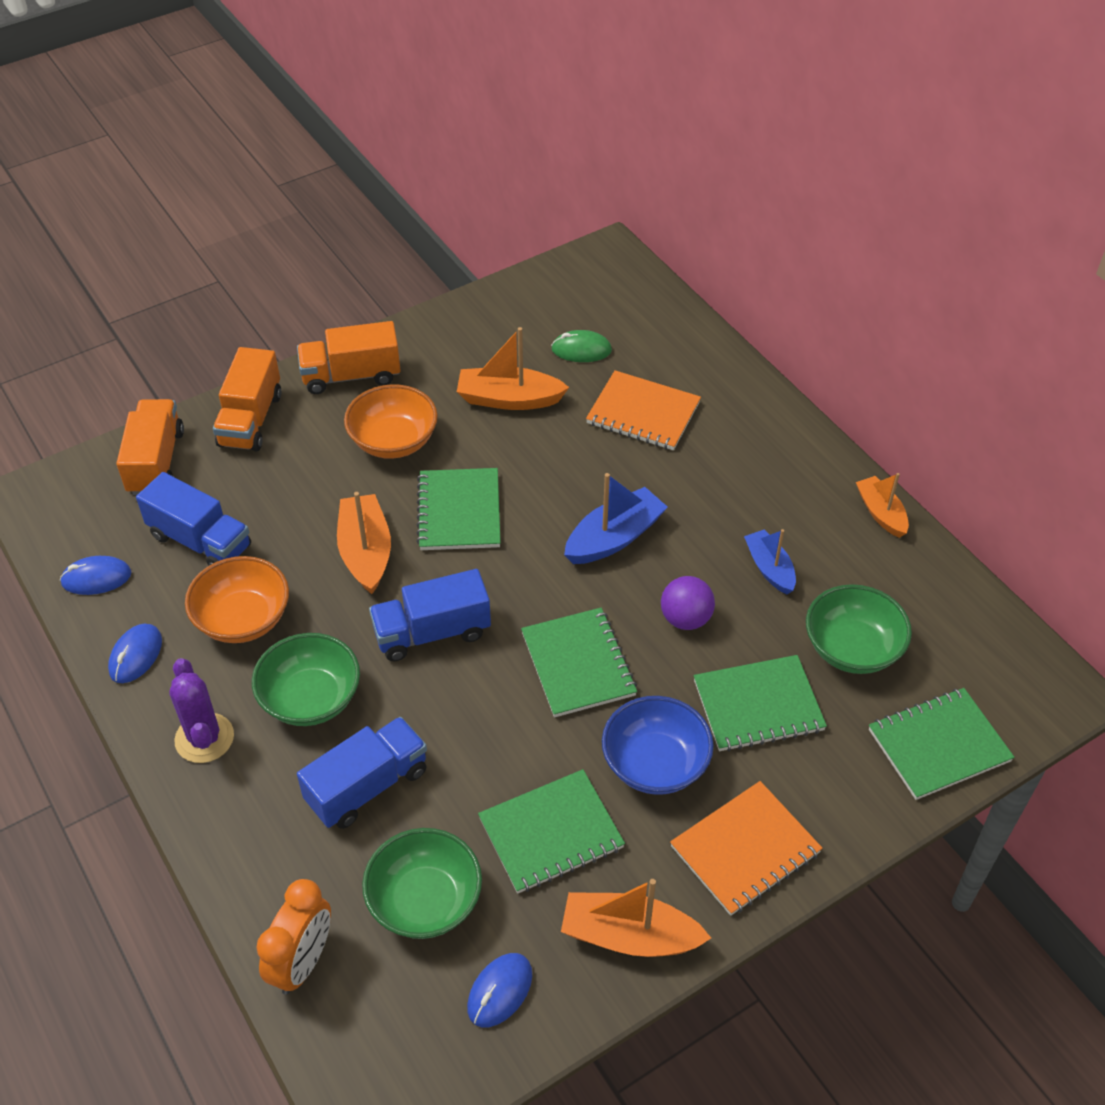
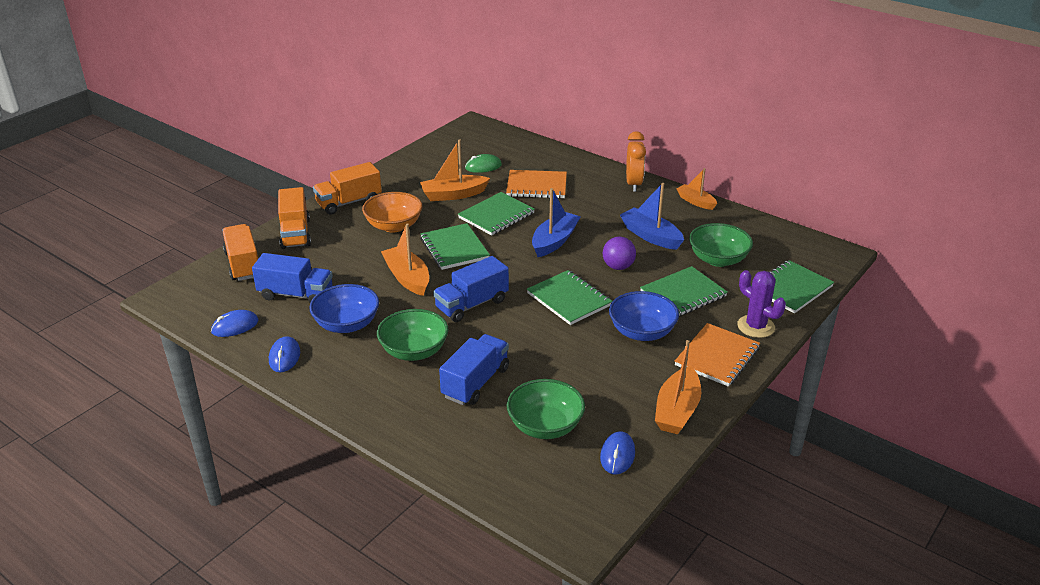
camera: 20 degrees left, 15 degrees down
(204, 738) = (355, 385): purple cactus -> purple cactus (756, 326)
(243, 619) = (347, 324): orange bowl -> blue bowl
(303, 962) = (486, 474): orange clock -> orange clock (633, 184)
(551, 833) = (601, 376): green notebook -> green notebook (496, 215)
(629, 936) = (677, 410): orange boat -> orange boat turned 60 degrees counterclockwise
(769, 568) = (651, 236): blue boat -> blue boat, size x1.52

